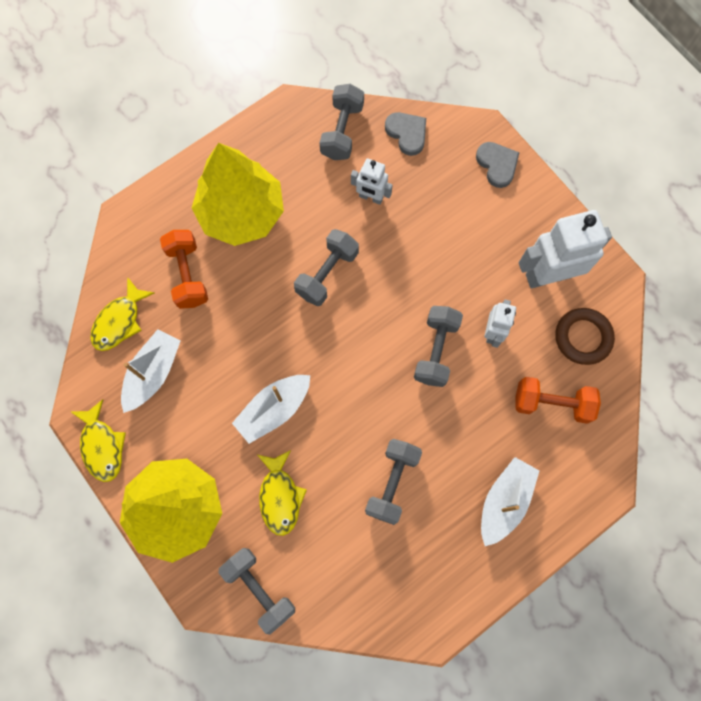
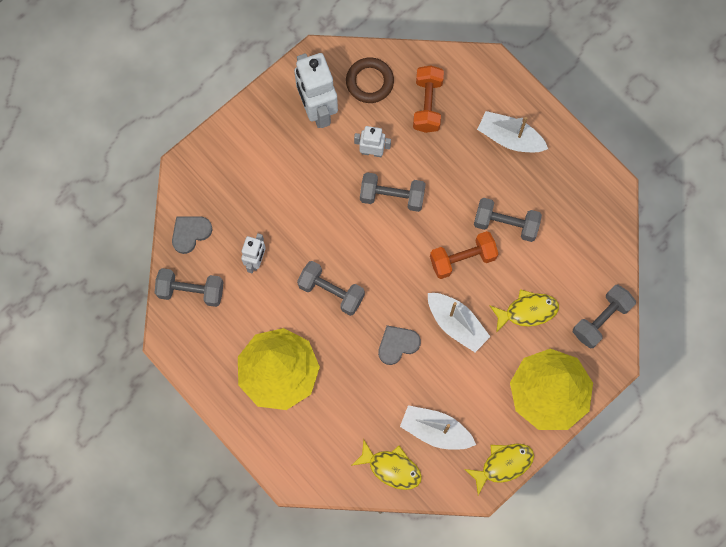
camera: 95 degrees left, 0 degrees up
(188, 275) = (342, 413): orange dumbbell -> orange dumbbell (462, 259)
(497, 165) = (217, 154): grey heart -> grey heart (397, 345)

